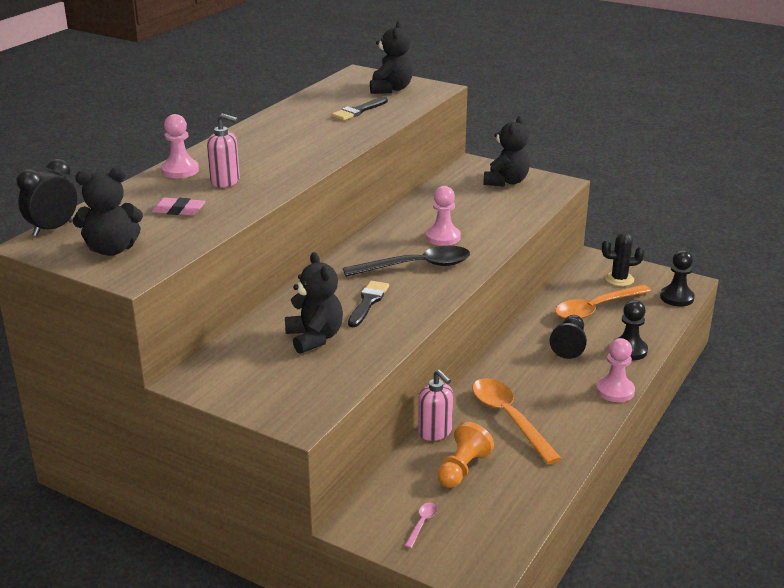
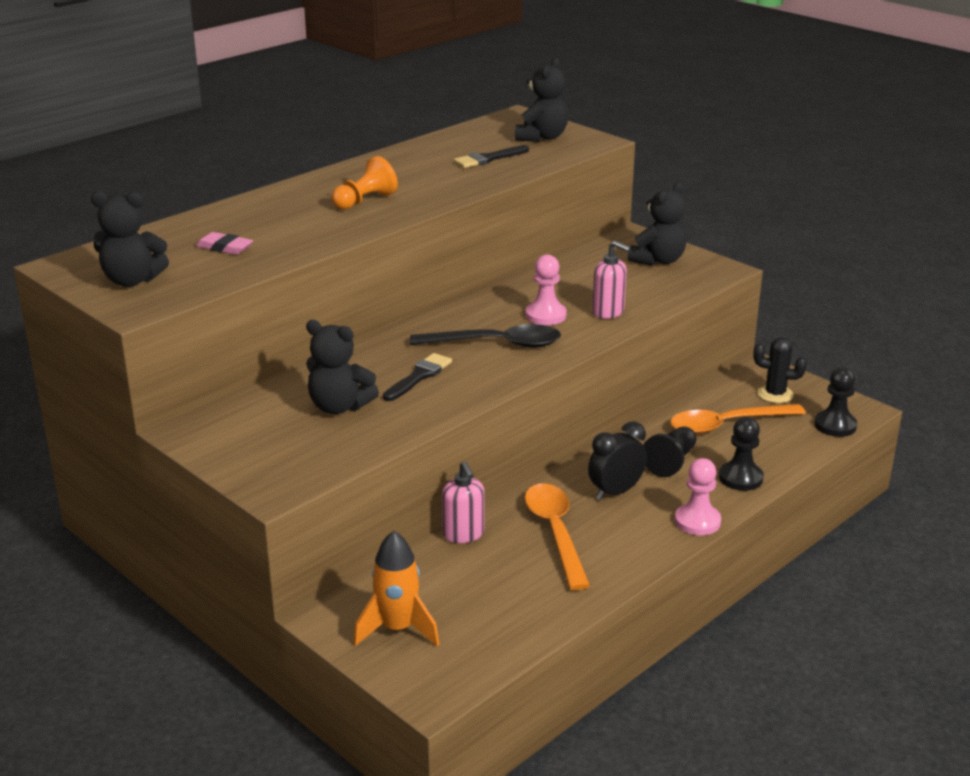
camera: 15 degrees right, 0 degrees up
(53, 229) = (87, 252): black clock -> black clock (615, 492)
(180, 170) = (253, 205): pink pawn -> none
(225, 181) = (292, 222): pink soap dispenser -> pink soap dispenser (608, 312)
(314, 338) = (339, 407): black teddy bear -> black teddy bear turned 120 degrees clockwise
(422, 523) = (397, 629): pink spoon -> orange rocket
(462, 469) = (473, 578): orange pawn -> orange pawn (365, 201)

